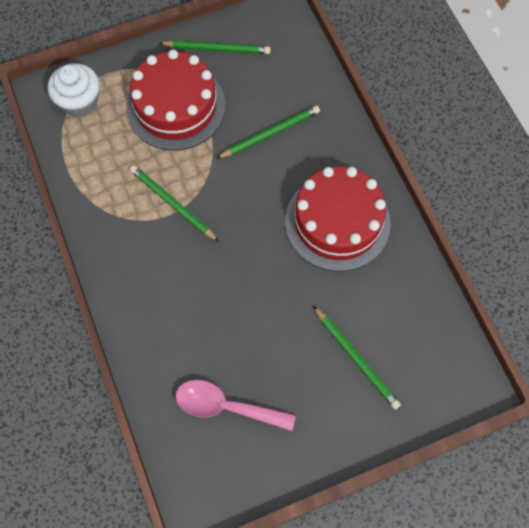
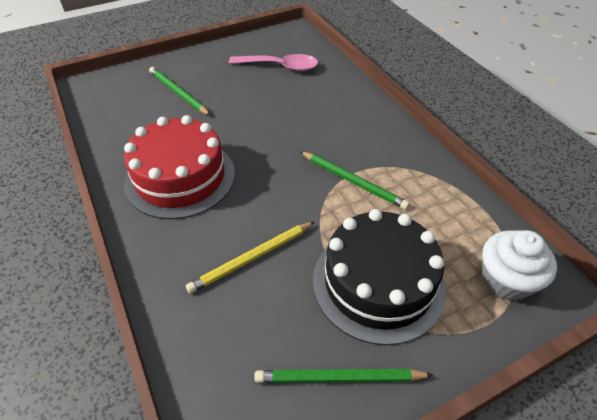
camera: 175 degrees right, 20 degrees down
(176, 106) = (378, 283): red cake -> black cake
(270, 133) = (252, 258): green pencil -> yellow pencil

